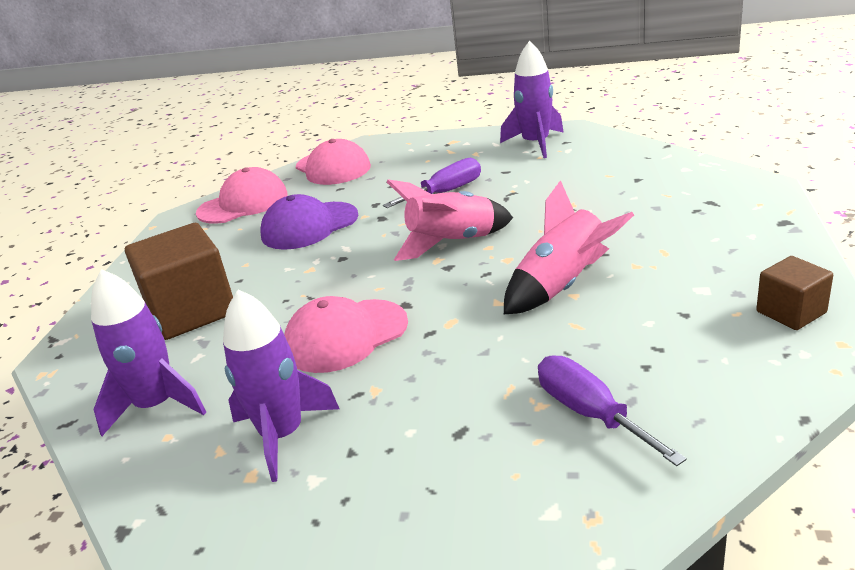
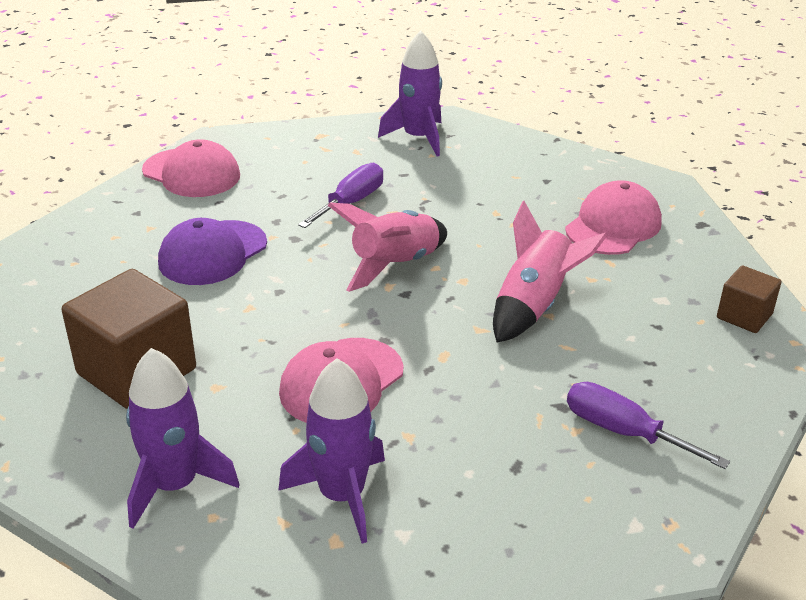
camera: 25 degrees left, 5 degrees up
(243, 203) = (104, 227): pink cap -> pink cap (613, 225)

